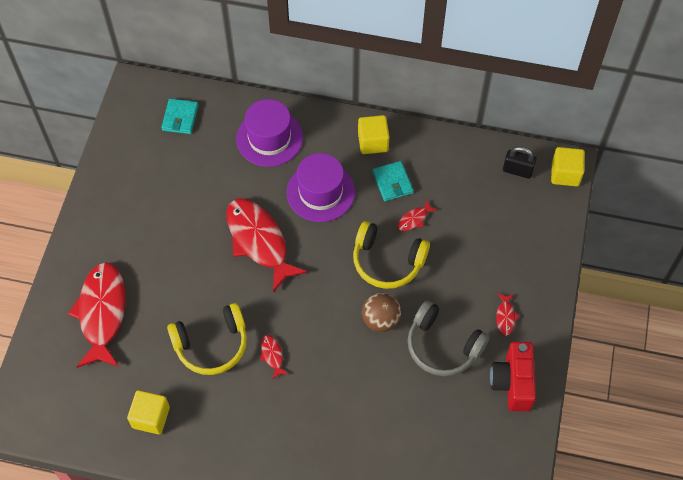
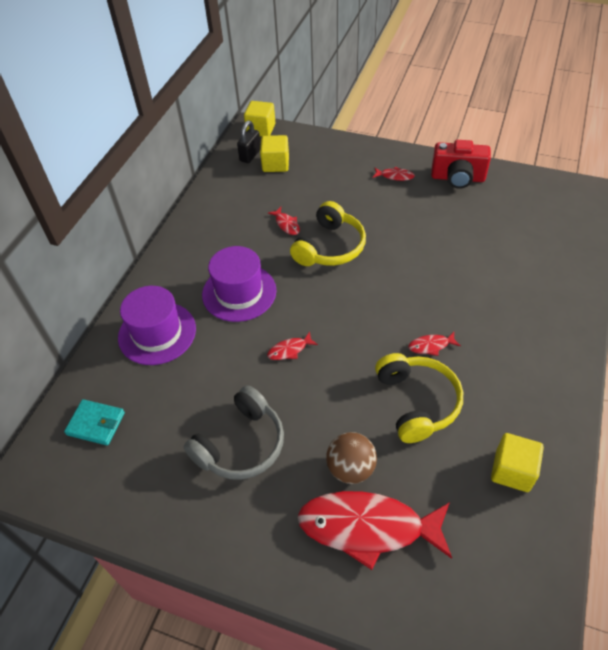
camera: 80 degrees left, 10 degrees down
(259, 241) = (289, 350): red fish -> red fish, size x0.41
(373, 142) = (190, 247): yellow cube -> yellow cube (275, 164)
(380, 320) = (393, 257): brown ball -> brown ball (350, 468)
(392, 182) = (242, 236): turquoise wallet -> none
(442, 346) = (422, 217): grey headphones -> grey headphones (241, 444)

